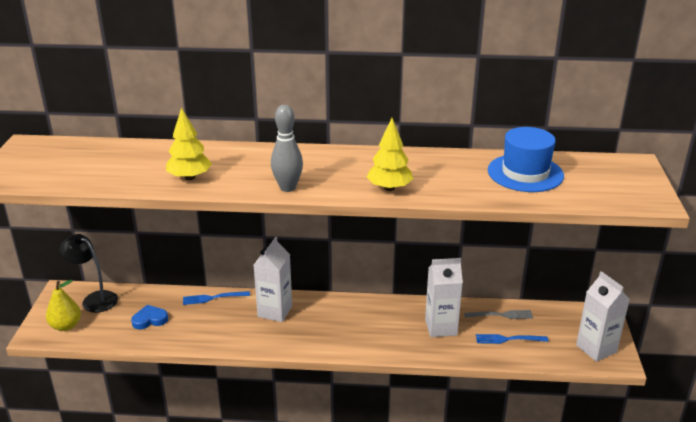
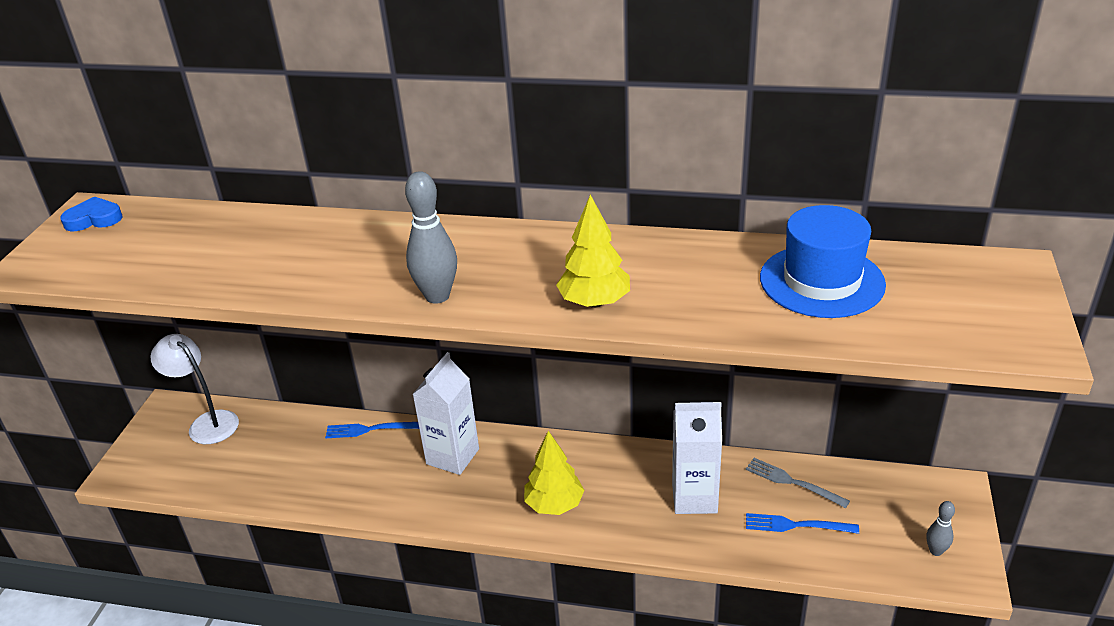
camera: 10 degrees right, 5 degrees up
(66, 326) = (160, 463): yellow pear -> none
(94, 299) = (207, 423): black lamp -> white lamp
(150, 320) = (275, 460): blue heart -> blue heart (94, 219)
(190, 177) = (298, 273): yellow tree -> yellow tree (554, 504)
(501, 315) = (792, 482): grey fork -> grey fork turned 150 degrees counterclockwise
(596, 348) = (936, 551): white carton -> grey bowling pin

